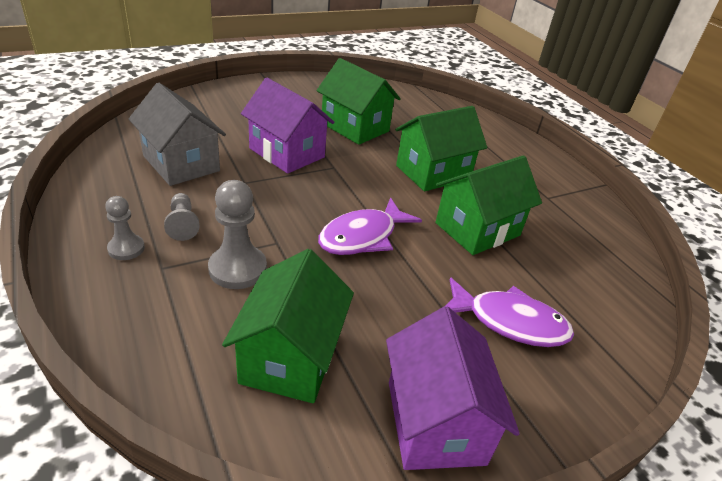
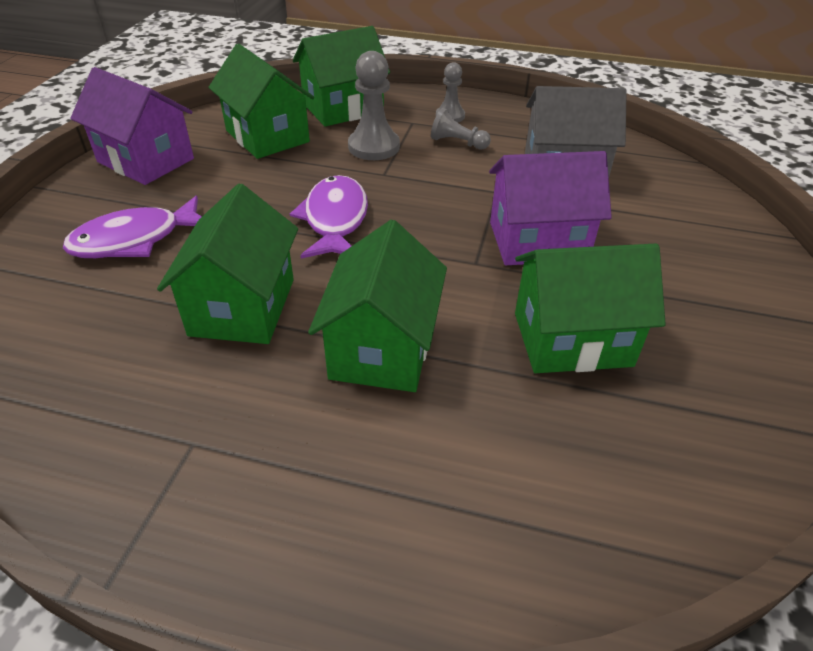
camera: 135 degrees right, 5 degrees up
(170, 336) = (343, 108): none -> green house

